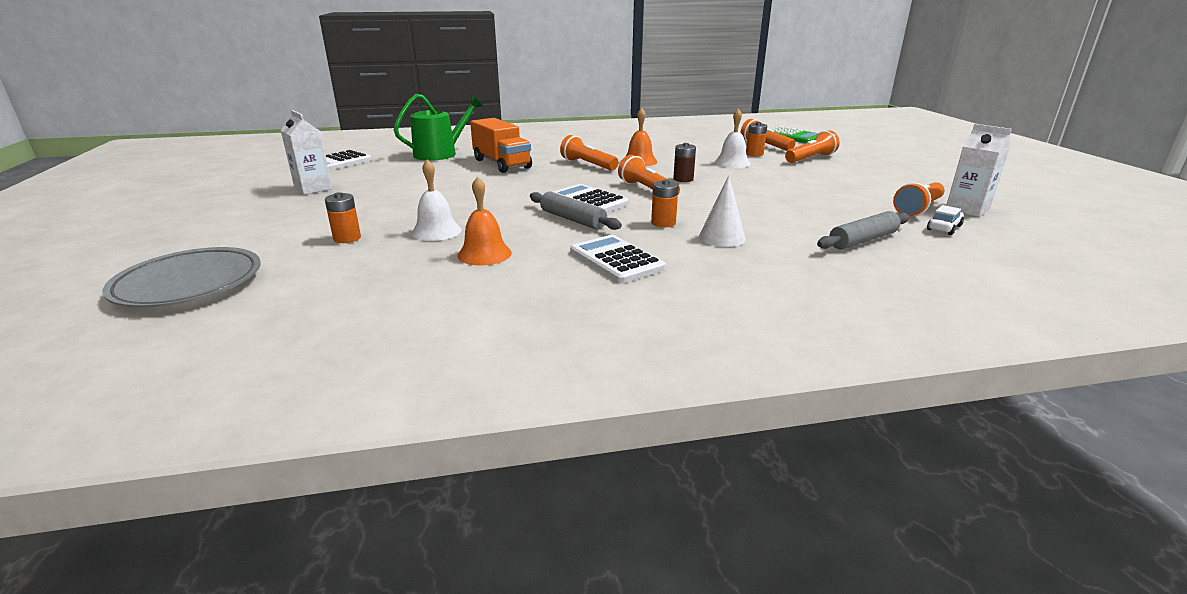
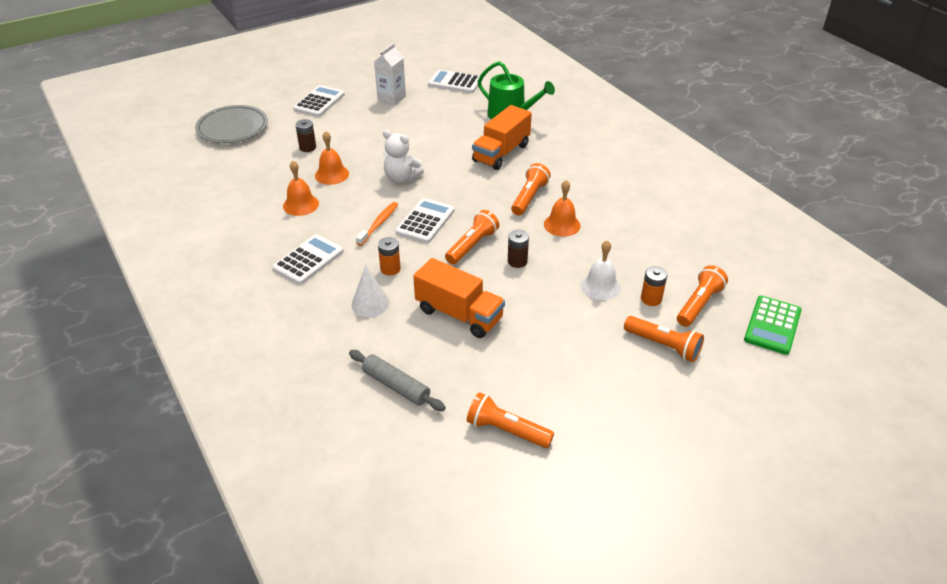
camera: 70 degrees right, 15 degrees up
(239, 222) = (319, 102): none -> white calculator
(347, 238) = (307, 147): orange battery -> brown battery
(436, 231) = (332, 174): white bell -> orange bell
(493, 201) = (401, 178): none -> white teddy bear
(572, 219) = (379, 224): grey rolling pin -> orange toothbrush
(754, 205) = (459, 314): none -> orange truck
(943, 228) = (453, 445): white car -> none
(967, 209) = (525, 471): white carton -> none

